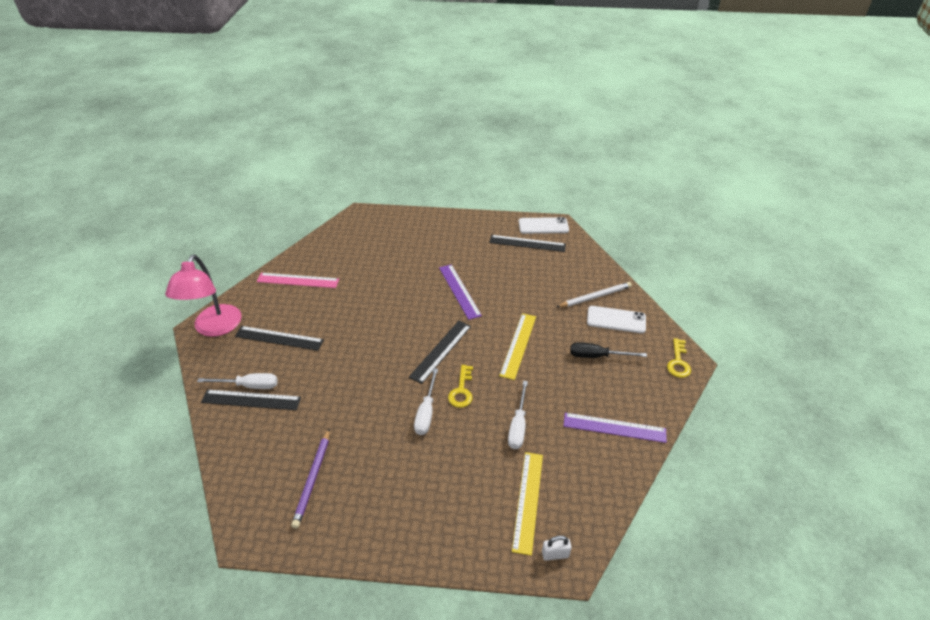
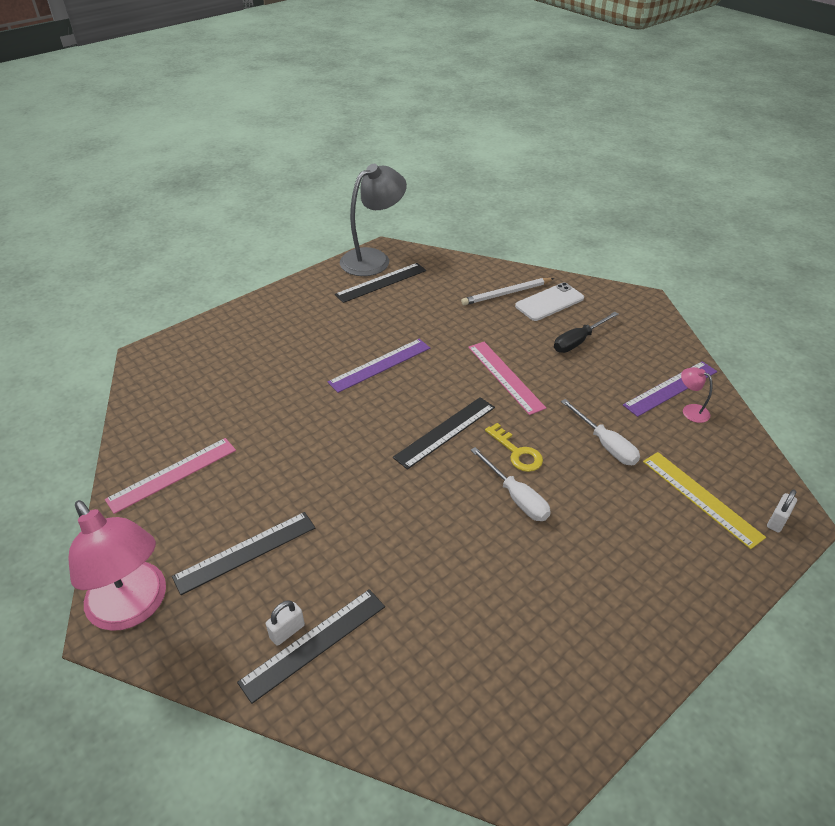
camera: 45 degrees left, 0 degrees up
(249, 386) = (287, 631): white screwdriver -> white padlock
(313, 479) = (508, 655): purple pencil -> none
(441, 351) = (445, 432): black ruler -> black ruler turned 60 degrees clockwise
(459, 291) = (380, 365): purple ruler -> purple ruler turned 60 degrees counterclockwise
(518, 345) = (505, 376): yellow ruler -> pink ruler
(543, 226) = (373, 258): white phone -> grey lamp
(595, 297) = (506, 293): white pencil -> white pencil turned 135 degrees counterclockwise
(605, 450) = (690, 410): none -> pink lamp
(678, 362) = (638, 305): yellow key -> none

